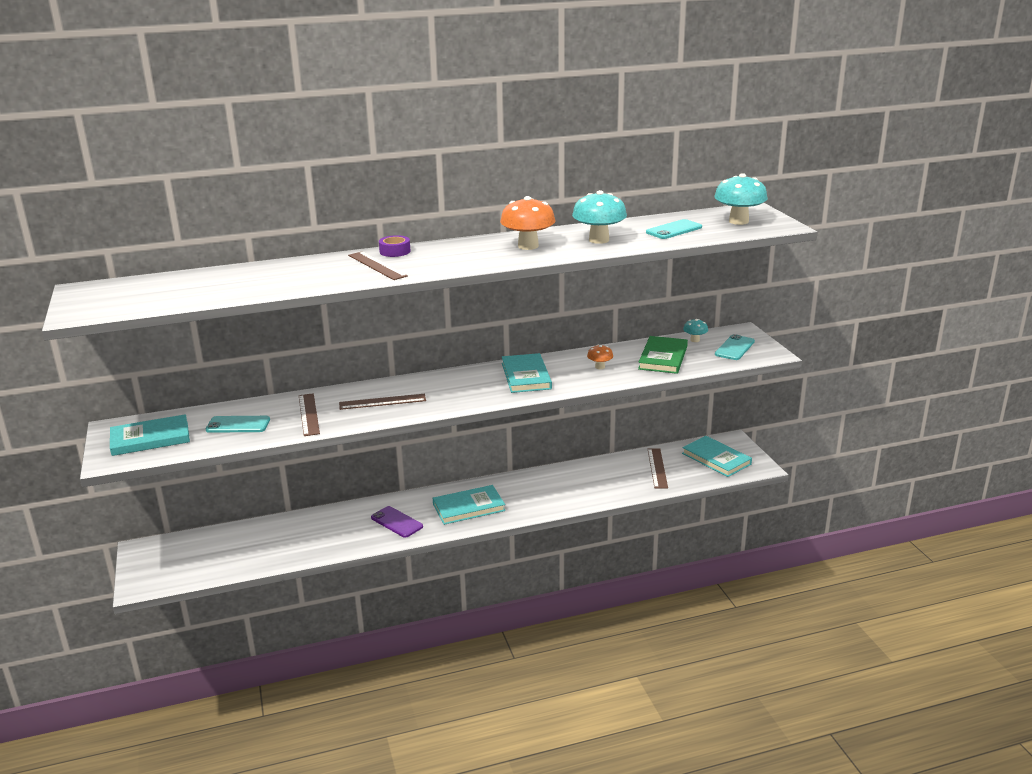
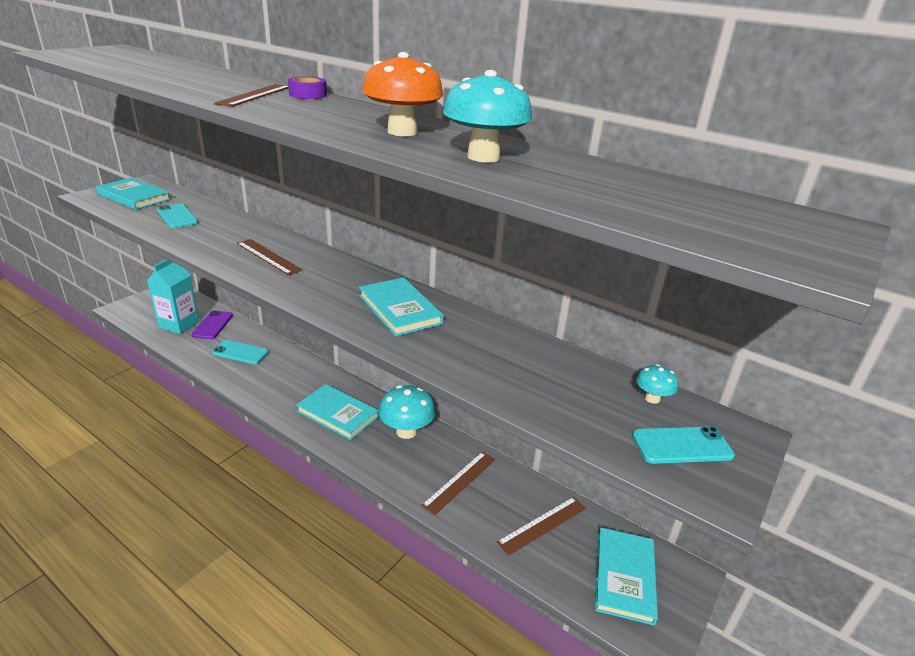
camera: 50 degrees right, 5 degrees up
(225, 555) = (179, 324): none -> turquoise carton
(308, 414) = (217, 235): brown ruler -> brown ruler (459, 481)
(396, 522) = (281, 383): purple phone -> purple phone (213, 325)
(526, 376) = (399, 309): turquoise book -> turquoise book turned 75 degrees counterclockwise
(600, 367) = (477, 349): orange mushroom -> none
(663, 358) = (563, 388): green book -> none
(674, 230) = (609, 189): turquoise phone -> turquoise phone (240, 352)
(738, 221) = (748, 224): turquoise mushroom -> turquoise mushroom (406, 431)

